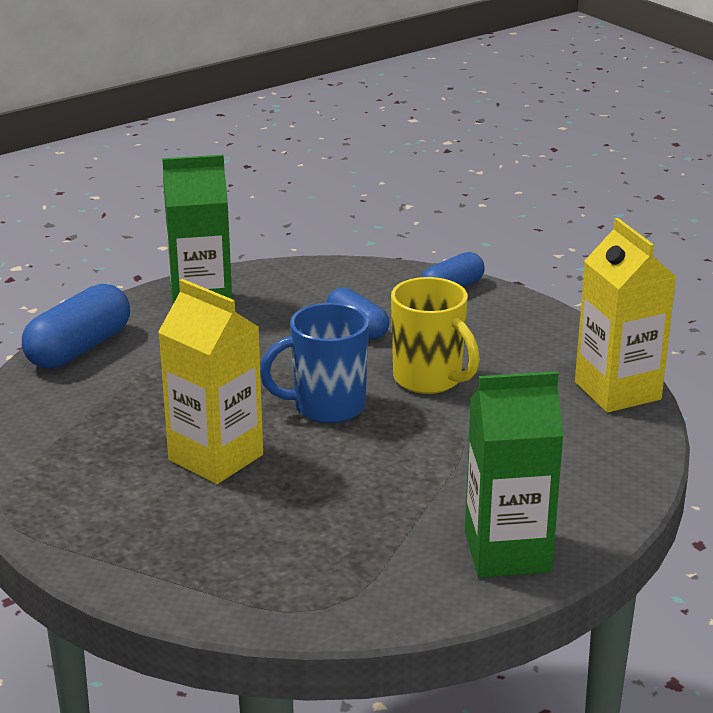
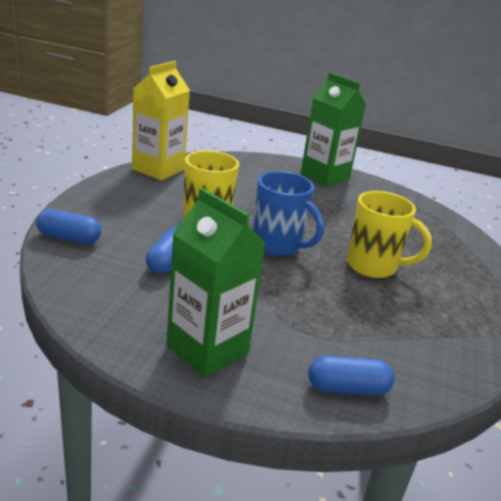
camera: 130 degrees left, 0 degrees up
(79, 348) = (347, 388): blue capsule -> blue capsule, size x0.64
(216, 457) = (373, 266): yellow carton -> yellow mug

